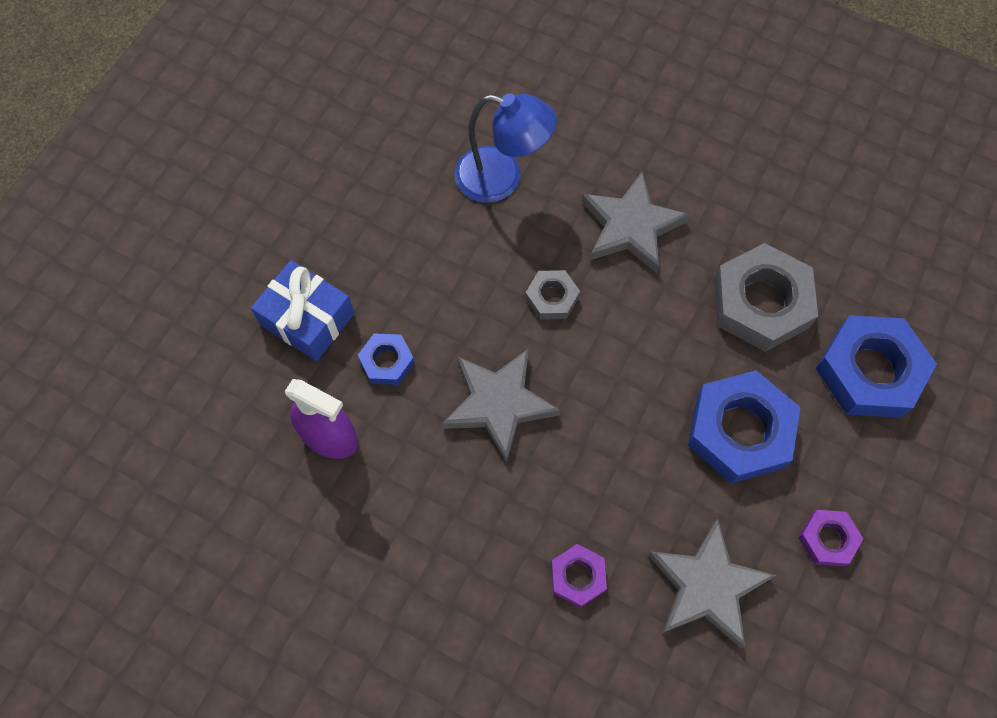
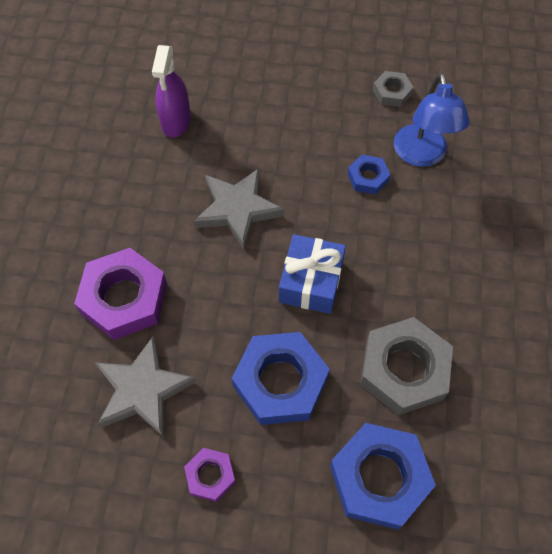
camera: 70 degrees right, 5 degrees down
(307, 319) = (255, 81): blue gift -> blue gift (311, 281)
(387, 361) = (242, 134): blue nut -> blue nut (368, 177)
(552, 298) = (337, 217): grey nut -> grey nut (392, 92)
(578, 577) = (124, 298): purple nut -> purple nut, size x1.95
(630, 226) = (425, 253): grey star -> none

